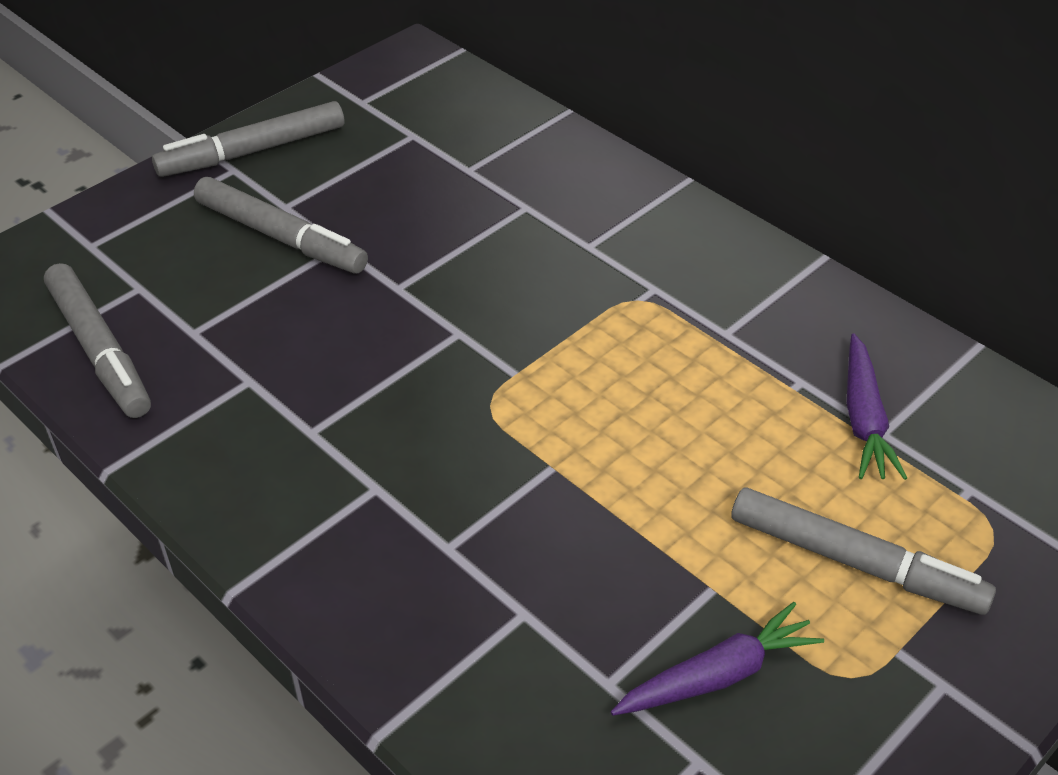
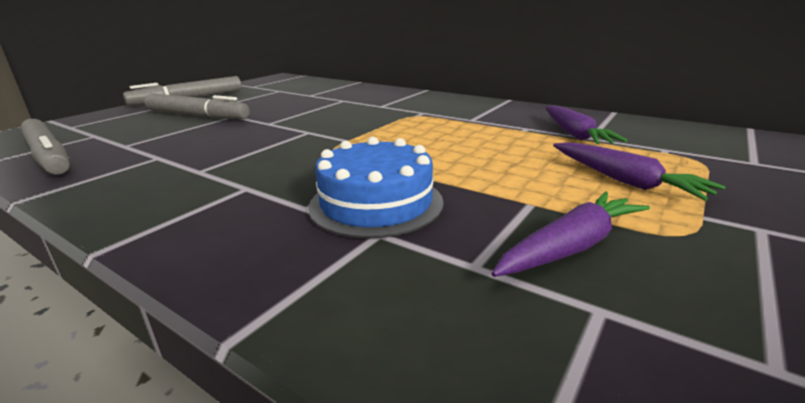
camera: 10 degrees left, 20 degrees down
(530, 554) = (376, 203): none -> blue cake
(855, 562) = (625, 181): grey marker -> purple carrot

